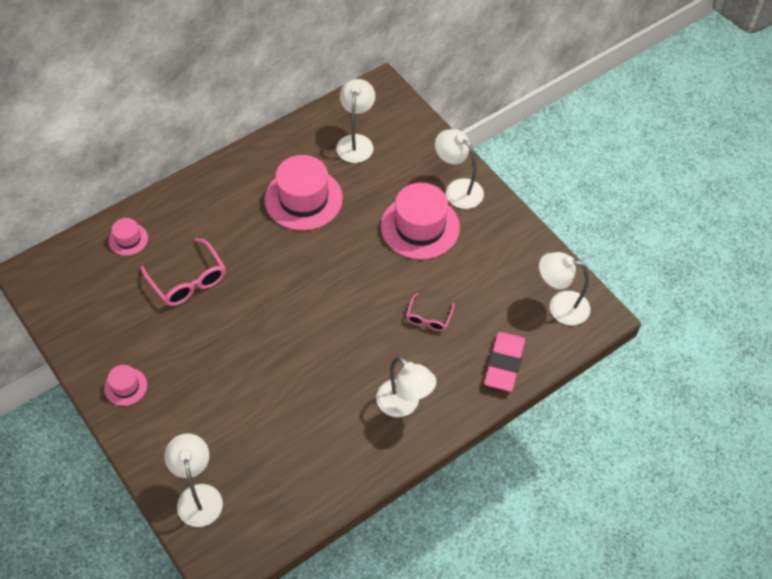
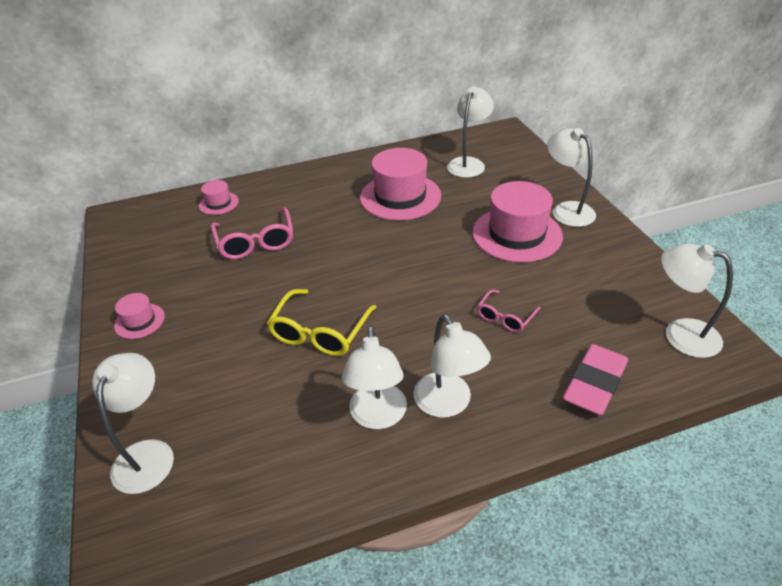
camera: 20 degrees right, 15 degrees down
(285, 364) = (320, 332): none -> yellow glasses
(356, 427) = (378, 417): none -> white lamp

